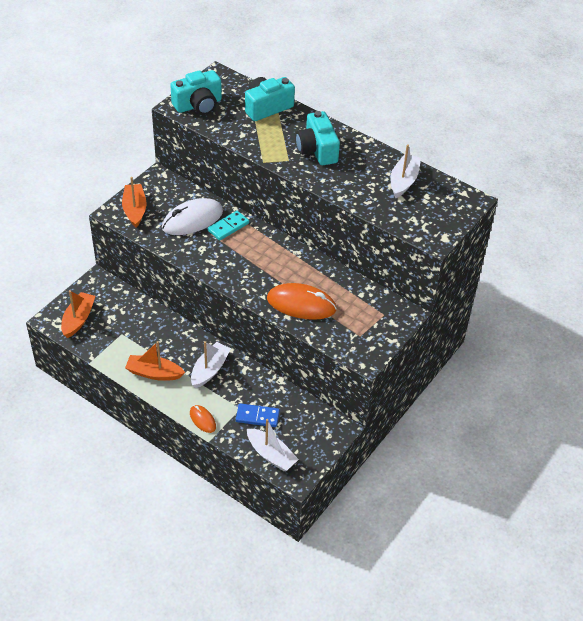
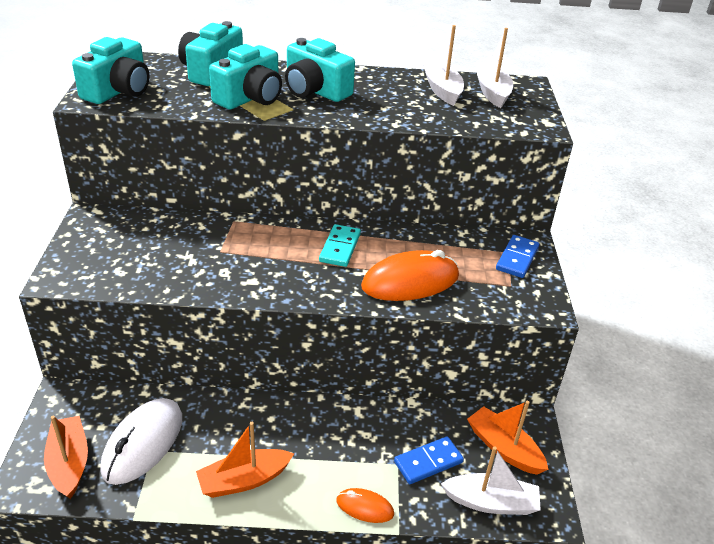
camera: 35 degrees left, 10 degrees down
(135, 210) = (88, 263): orange boat -> orange boat (504, 448)
(192, 220) = (181, 245): white mouse -> white mouse (143, 443)
(209, 370) = (315, 435): white boat -> white boat (491, 91)
(228, 227) = (236, 236): turquoise domino -> turquoise domino (340, 248)
(271, 140) = (250, 98): none -> turquoise camera
(385, 321) = (517, 258): none -> blue domino

